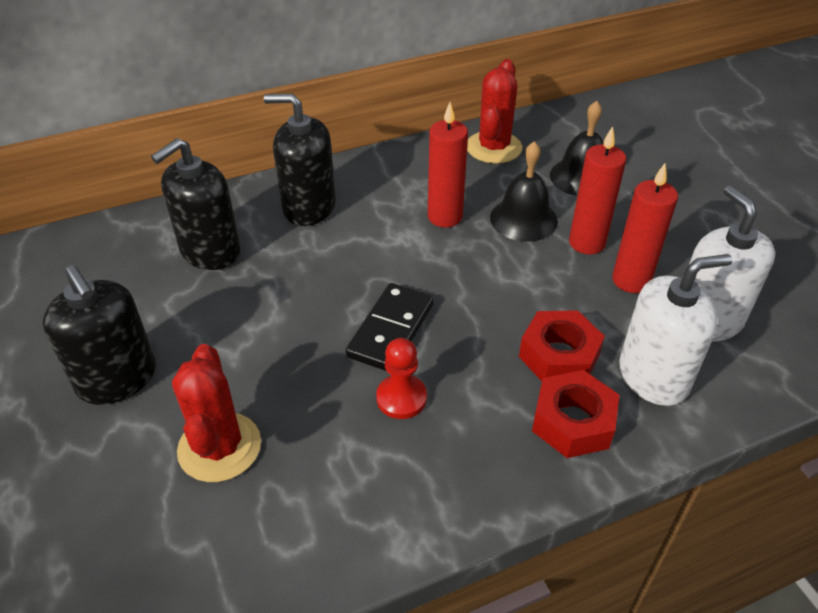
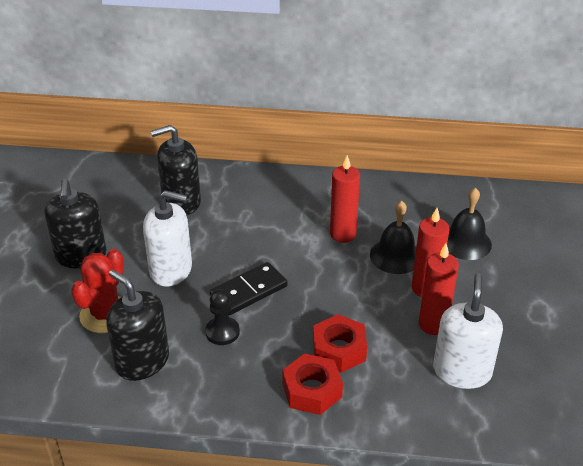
camera: 30 degrees right, 5 degrees down
(309, 207) = (261, 196): black soap dispenser -> black soap dispenser (142, 361)
(401, 398) = (222, 332): red pawn -> black pawn
(493, 147) = (420, 199): red cactus -> none
(653, 376) = (389, 388): white soap dispenser -> white soap dispenser (171, 270)

